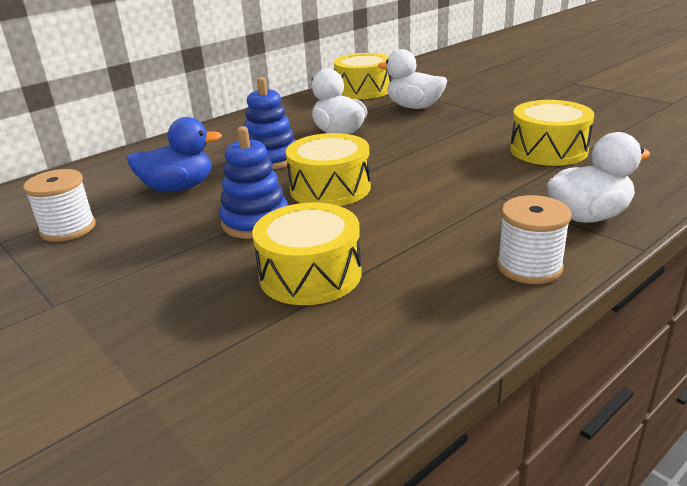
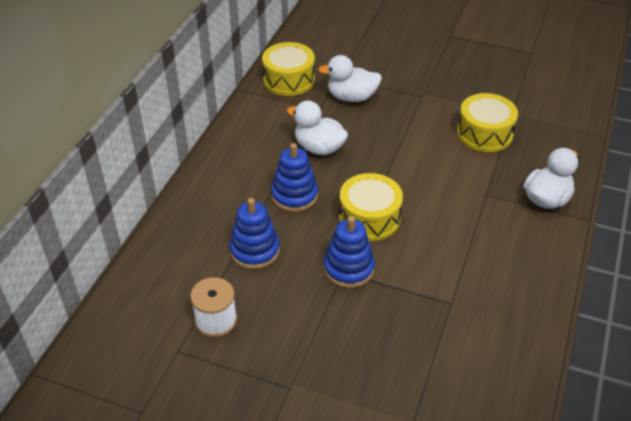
camera: 30 degrees left, 15 degrees up
(178, 188) = (255, 250): blue duck -> blue stacking toy
(310, 274) = (426, 304): yellow drum -> none
(529, 267) = (541, 255): white spool -> none

